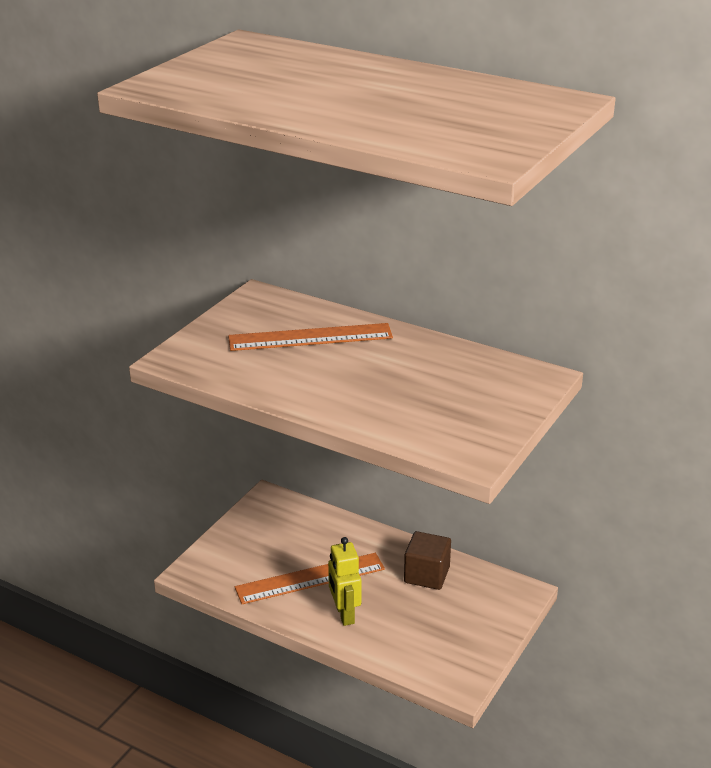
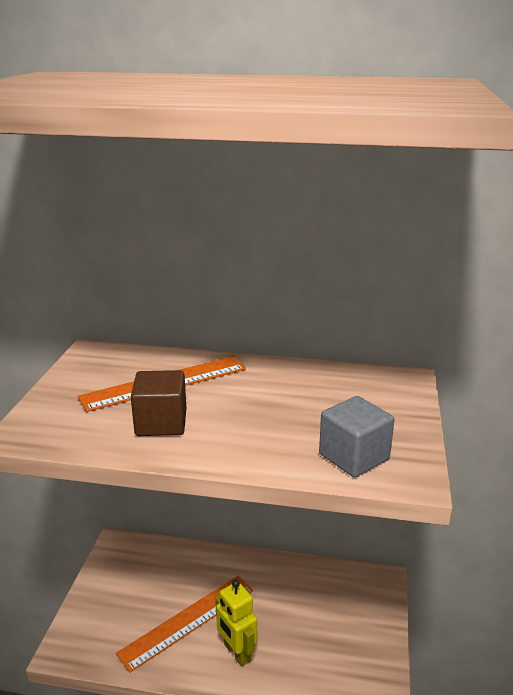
camera: 20 degrees left, 5 degrees down
(426, 575) = (293, 586): brown cube -> brown cube (161, 423)
(437, 433) = (354, 457): none -> grey cube

